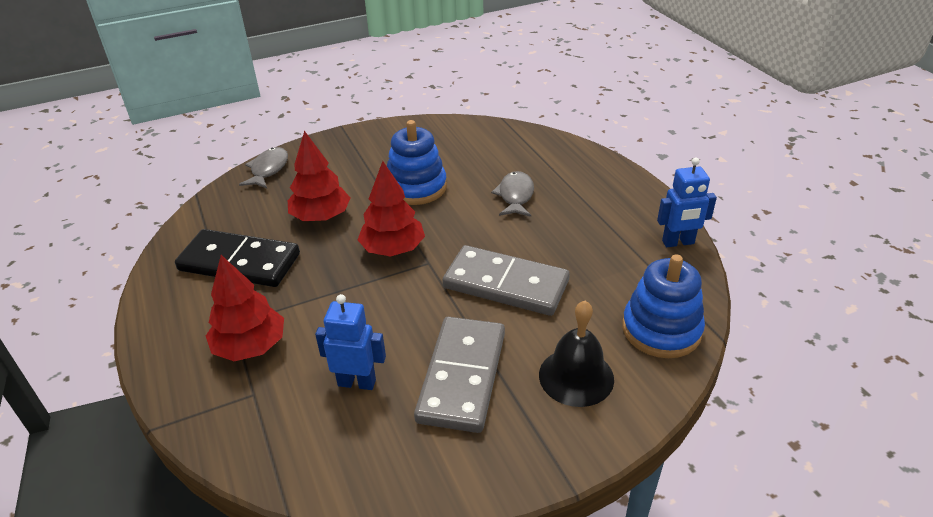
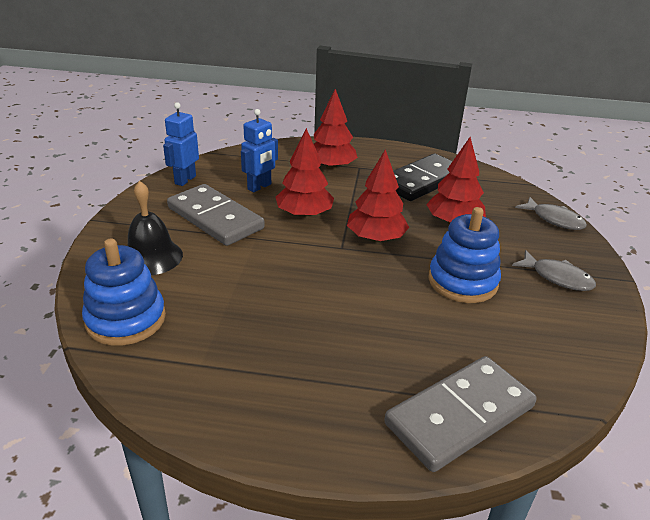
camera: 120 degrees right, 5 degrees down
(390, 313) = (304, 214): none -> red tree
(505, 284) = (273, 270): grey domino -> grey domino (459, 415)
(515, 196) = (393, 336): grey fish -> grey fish (557, 277)
(678, 242) = (195, 410): blue robot -> blue robot (185, 180)

